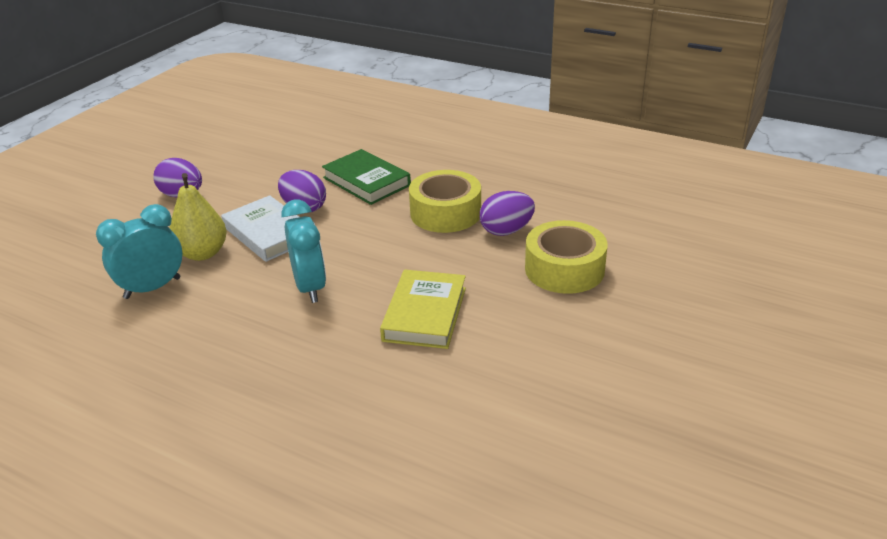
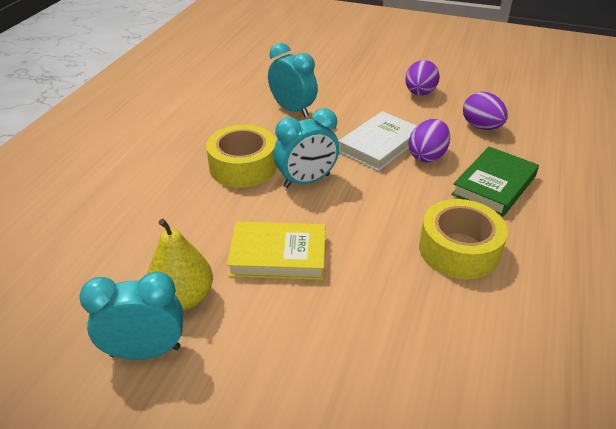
camera: 80 degrees right, 5 degrees up
(202, 253) = (341, 120): yellow pear -> yellow pear (183, 298)
(506, 231) = (442, 304): purple egg -> purple egg (481, 127)
(540, 406) = (145, 351): none -> turquoise clock
(564, 269) = (378, 364): yellow tape -> yellow tape (243, 166)

